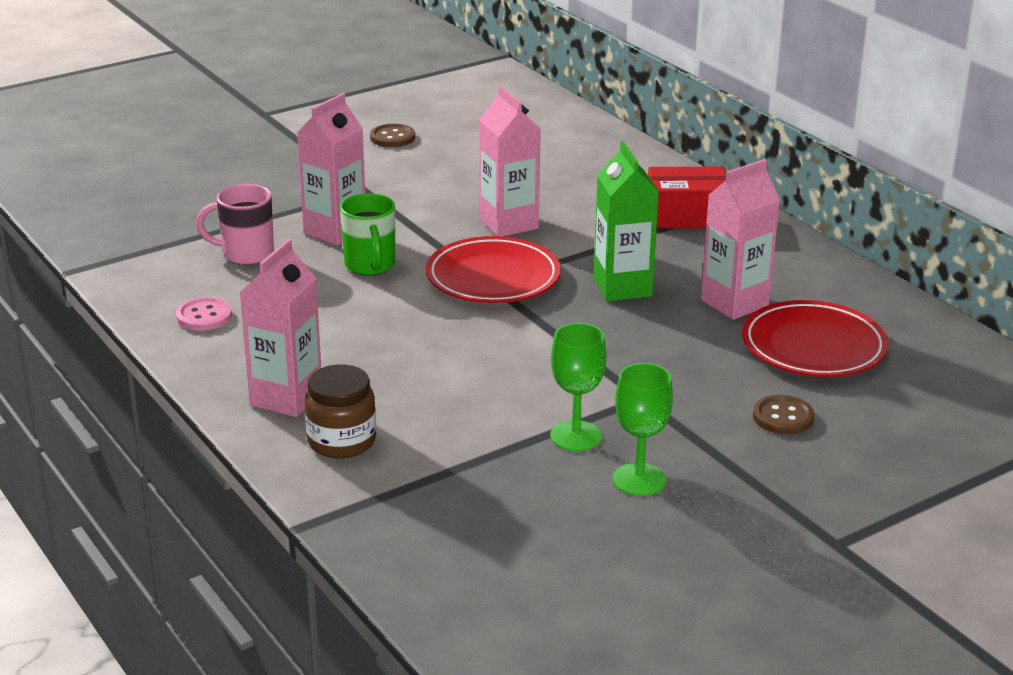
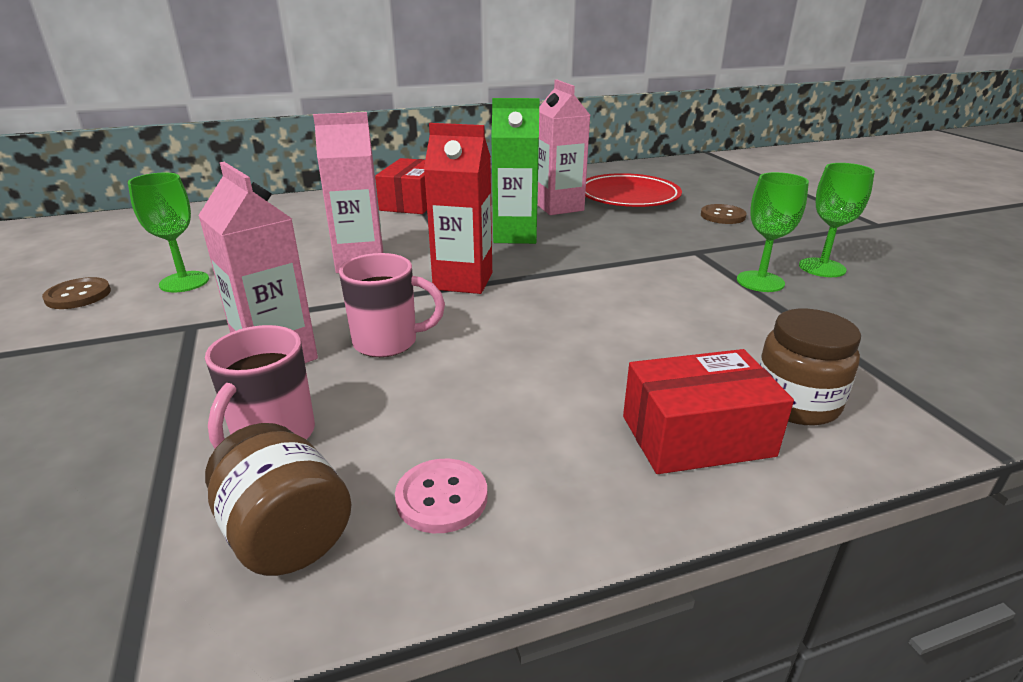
camera: 75 degrees left, 0 degrees up
(168, 279) = (286, 534): none -> brown jar
(286, 398) = (697, 436): pink carton -> red box
(370, 266) = (388, 342): green mug -> pink mug
(432, 165) = (184, 282): none -> green goblet
(493, 277) = (463, 281): red plate -> red carton

